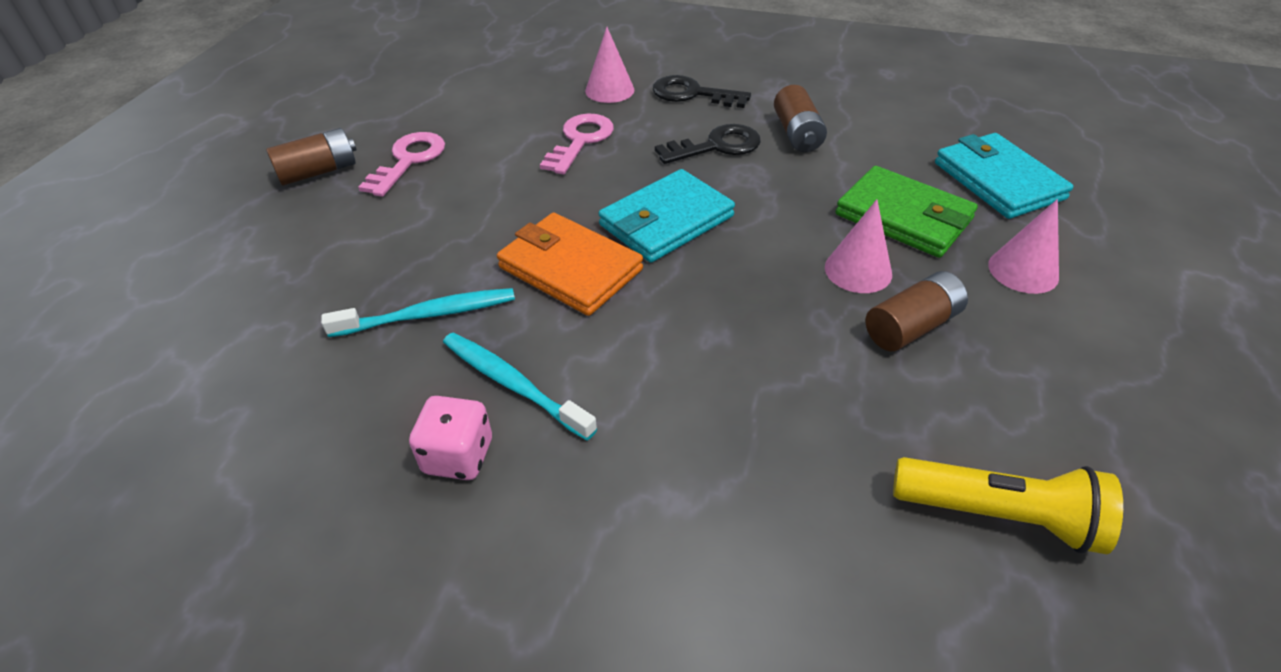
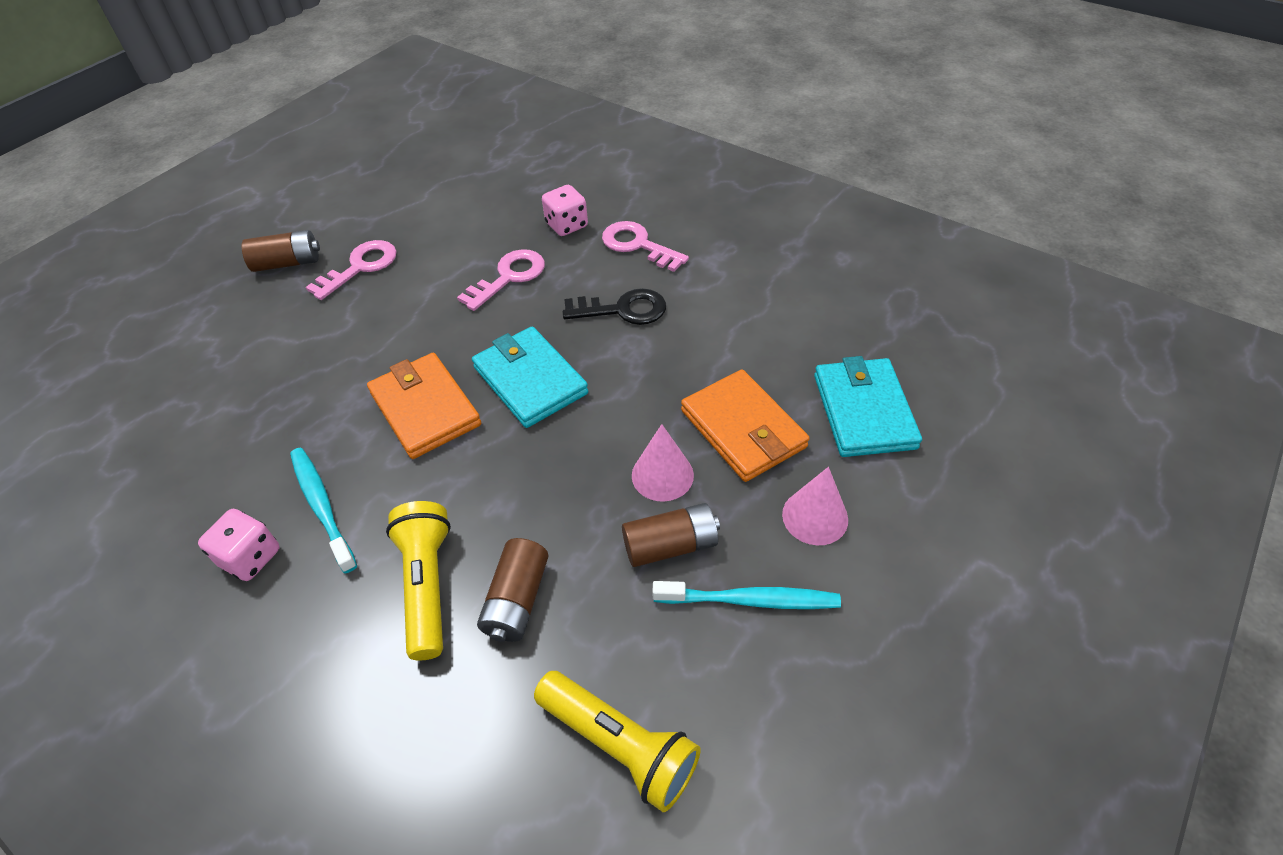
camera: 20 degrees right, 5 degrees up
(428, 315) = (296, 424): turquoise toothbrush -> turquoise toothbrush (750, 600)
(609, 90) = (566, 225): pink cone -> pink dice
(666, 221) = (530, 380): turquoise wallet -> turquoise wallet turned 75 degrees clockwise
(688, 427) = (428, 585): none -> yellow flashlight
(692, 94) = (638, 245): black key -> pink key
(797, 134) = (705, 312): brown battery -> brown battery (516, 600)
(903, 217) = (743, 429): green wallet -> orange wallet

